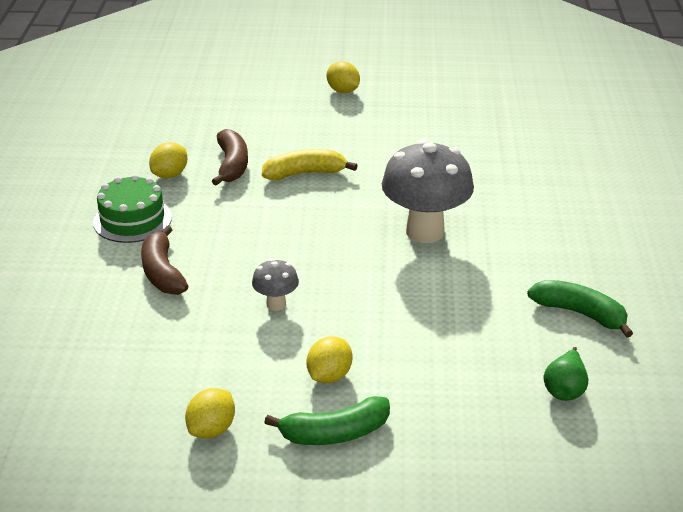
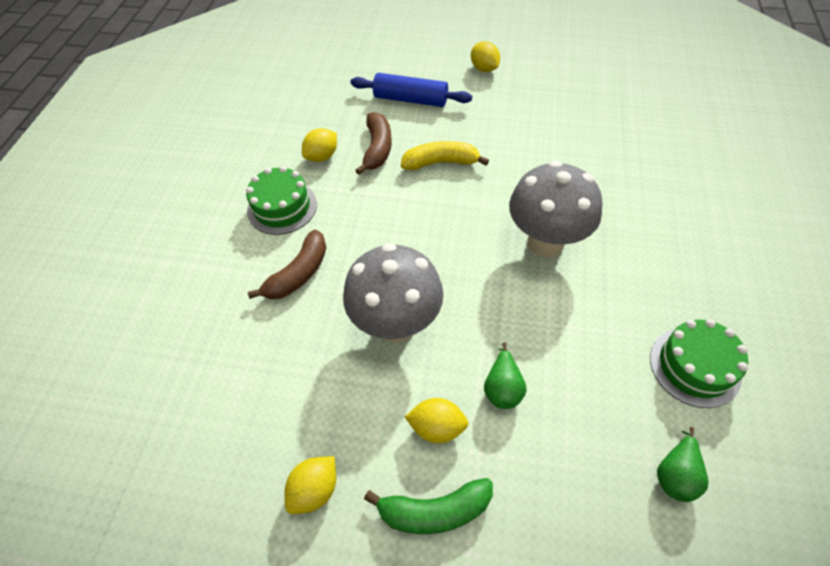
camera: 10 degrees right, 20 degrees up
(162, 272) = (298, 274): brown banana -> brown banana turned 135 degrees counterclockwise
(263, 121) = (410, 99): none -> blue rolling pin
(276, 304) = (396, 324): grey mushroom -> grey mushroom, size x2.11
(329, 376) = (437, 427): yellow lemon -> yellow lemon turned 60 degrees clockwise
(392, 343) = (502, 387): none -> green pear
(580, 314) = (694, 366): green banana -> green cake

